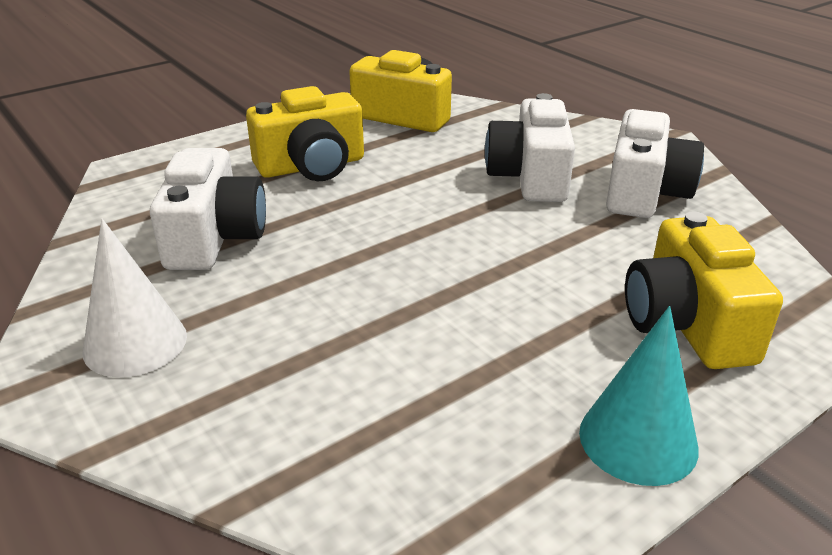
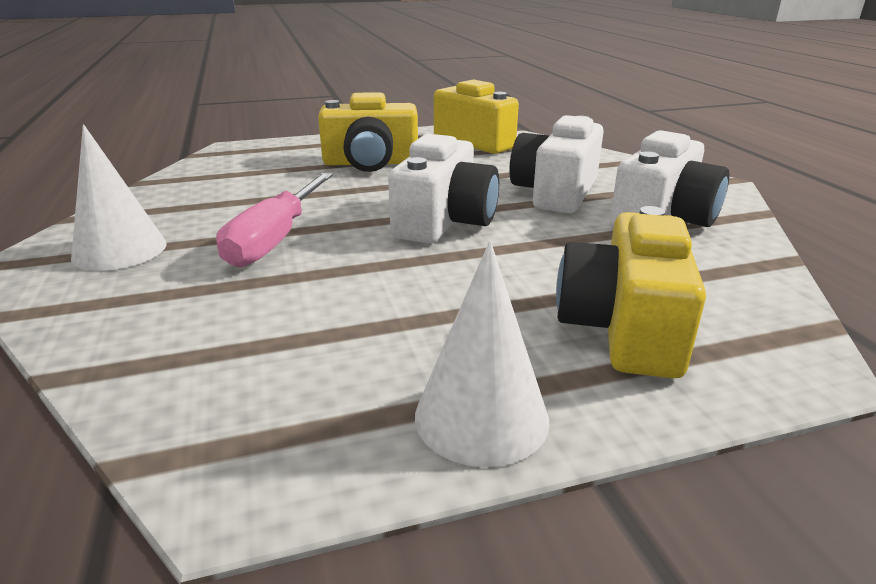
camera: 20 degrees right, 5 degrees down
(214, 237) = (249, 195): white camera -> white camera (444, 221)
(298, 292) = (275, 239): none -> pink screwdriver
(638, 440) = (481, 417): turquoise cone -> white cone

